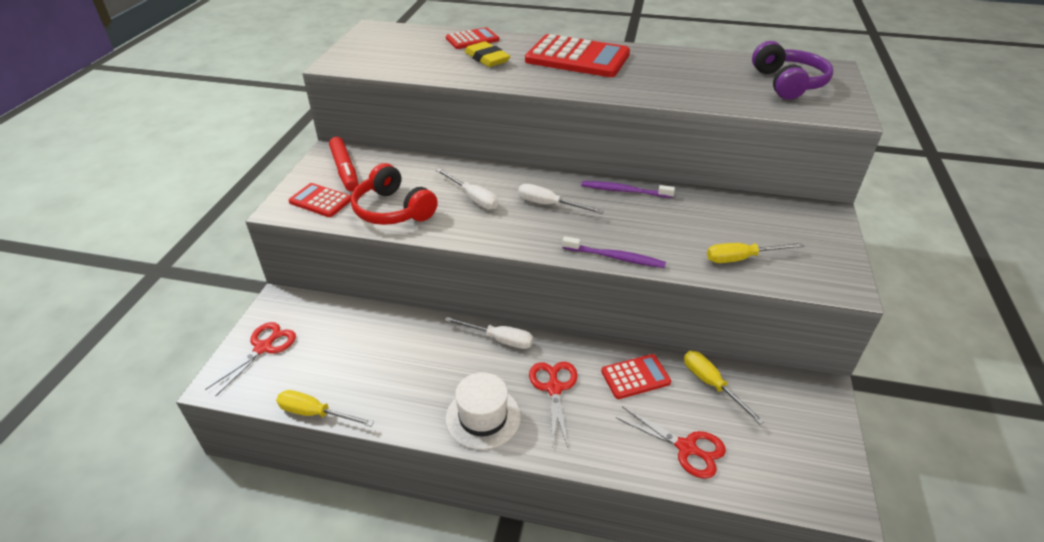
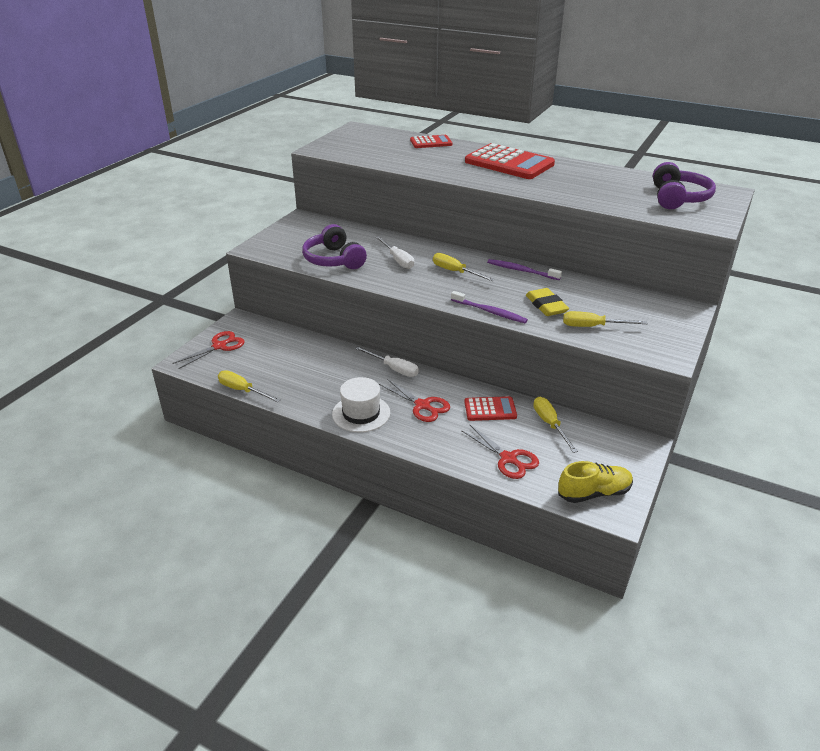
camera: 15 degrees right, 5 degrees down
(320, 201) = (283, 247): red calculator -> none
(345, 170) = (308, 230): red marker -> none
(393, 210) = (333, 260): red headphones -> purple headphones
(487, 58) = (435, 156): yellow eraser -> yellow eraser (546, 305)
(549, 205) = (455, 272): white screwdriver -> yellow screwdriver
(554, 388) = (422, 405): red scissors -> red scissors turned 120 degrees clockwise
(804, 477) = (594, 493): none -> yellow shoe

